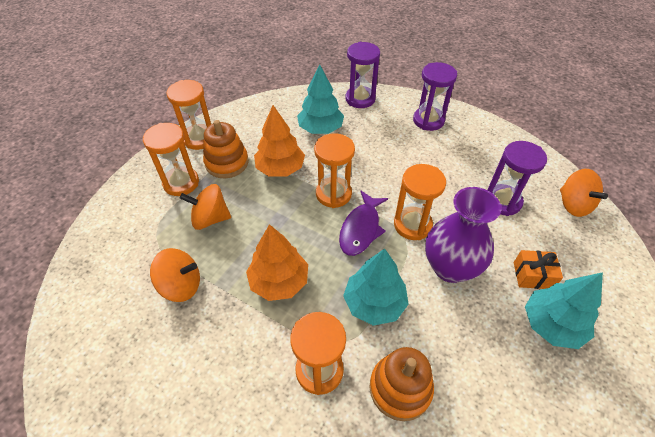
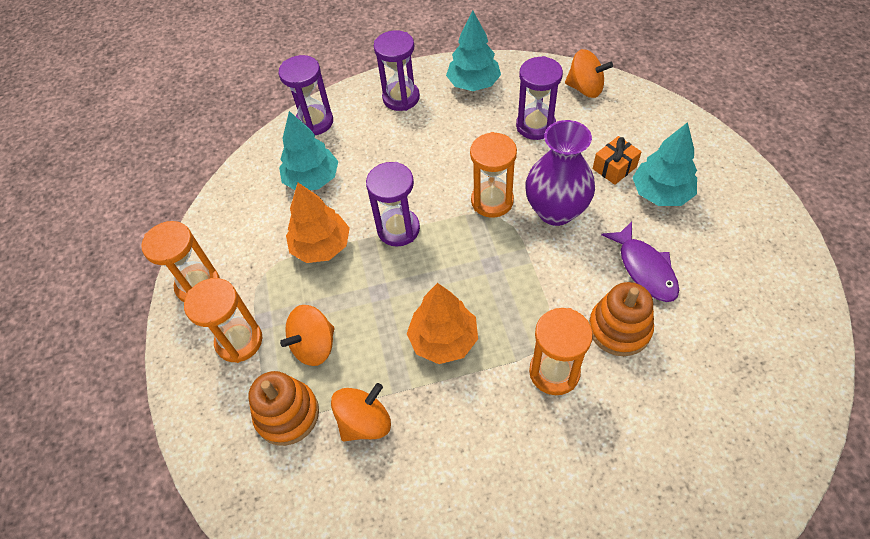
camera: 40 degrees left, 5 degrees up
(227, 163) = (261, 284): orange stacking toy -> orange stacking toy (287, 414)
(333, 194) = (398, 229): orange hourglass -> purple hourglass
(361, 229) = (456, 239): purple fish -> purple fish (644, 268)
(374, 303) = (534, 287): turquoise tree -> turquoise tree (473, 84)

